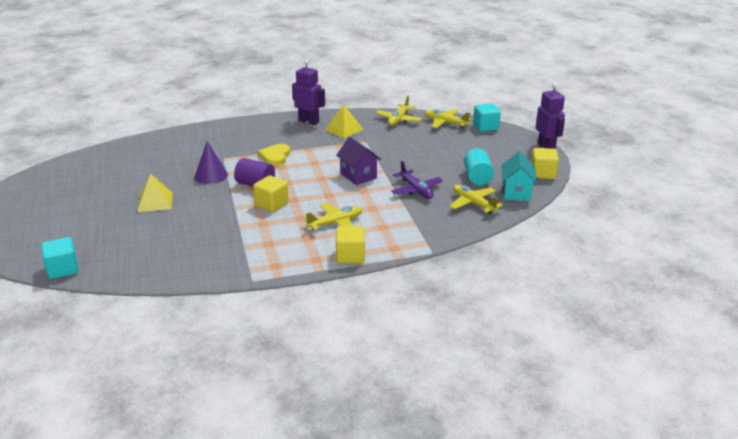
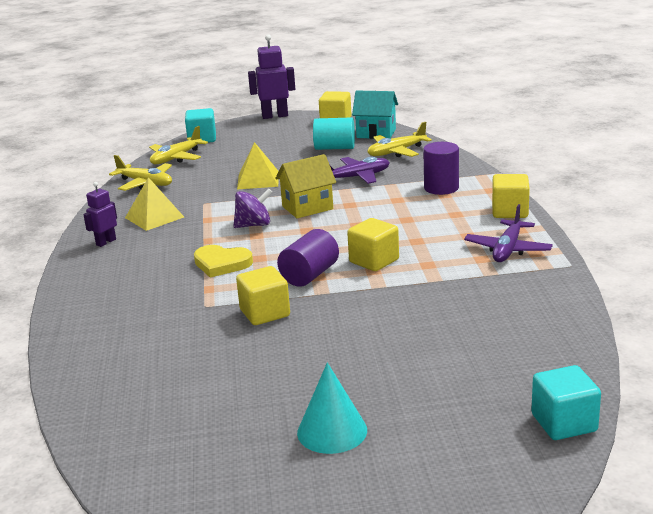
camera: 80 degrees left, 5 degrees down
(87, 203) = (332, 431): none -> turquoise cone
(155, 202) = (344, 357): yellow pyramid -> yellow pyramid (258, 180)
(211, 175) = (265, 313): purple cone -> yellow cube
(282, 254) = (507, 250): none -> purple plane
(309, 121) = (106, 242): purple robot -> purple robot, size x0.60
(330, 161) = (254, 225): none -> purple spinning top
(336, 223) = (431, 220): yellow plane -> none
(358, 176) = (307, 208): purple house -> yellow house
(397, 225) = (441, 188): none -> purple cylinder

